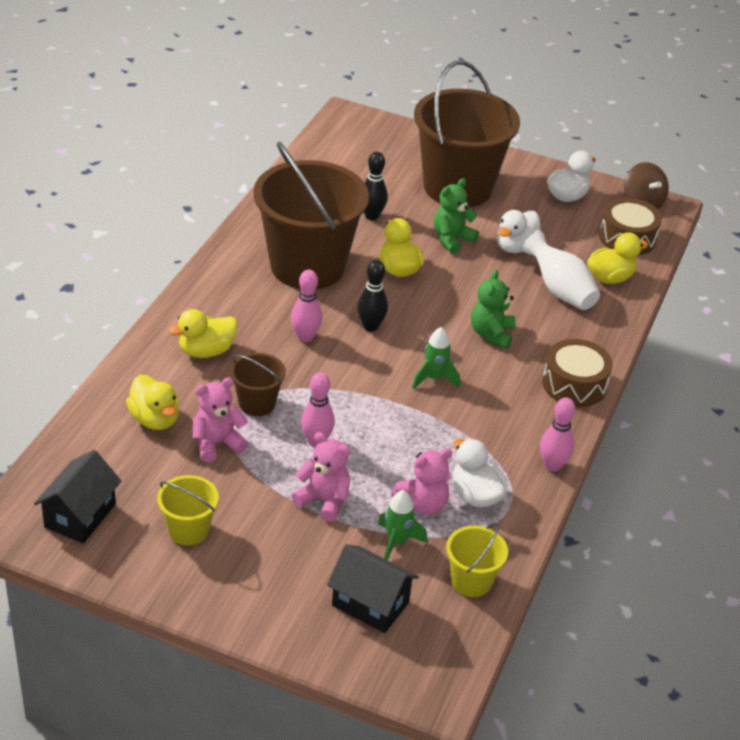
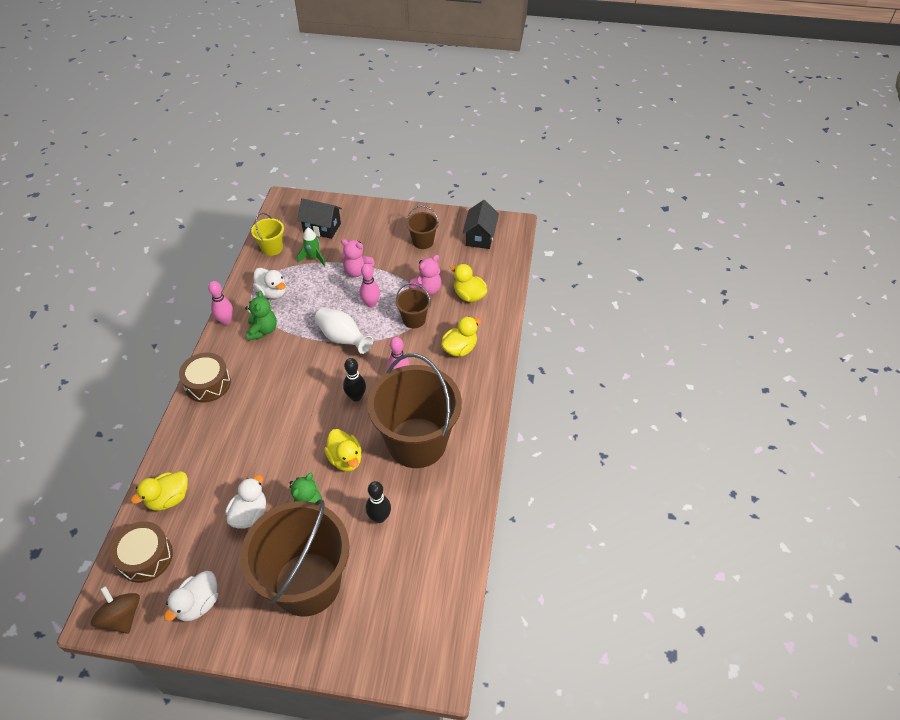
camera: 170 degrees right, 10 degrees up
(188, 530) = (423, 241): yellow bucket -> brown bucket
(422, 504) = (302, 281): pink teddy bear -> none
(434, 378) = (305, 364): green rocket -> none
(491, 334) = (267, 413): green teddy bear -> green teddy bear (263, 330)
(560, 290) = (213, 472): white vase -> white vase (343, 339)

